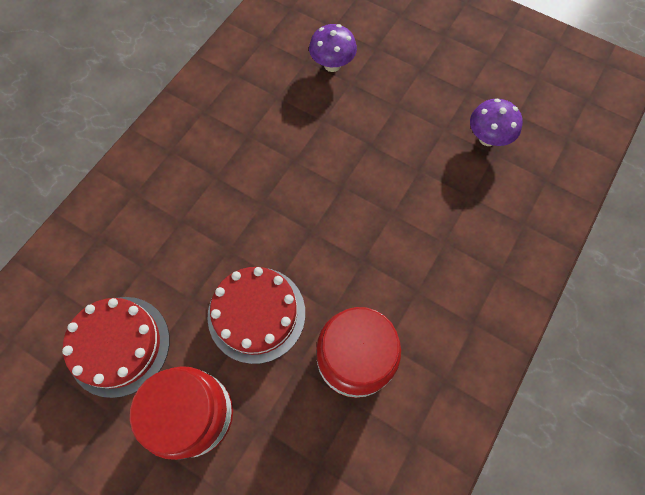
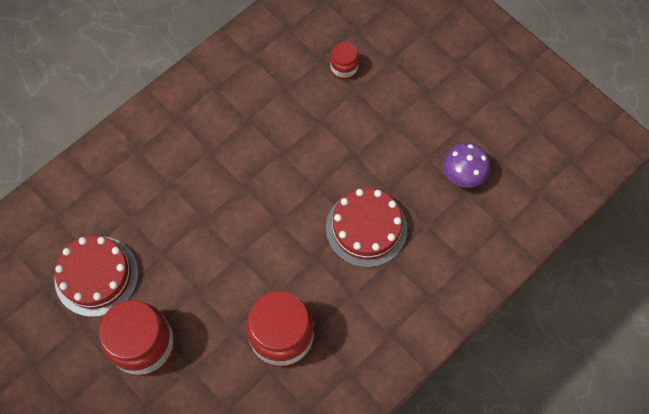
camera: 15 degrees right, 0 degrees up
(256, 314) = (212, 279): red cake -> red cake (366, 228)
(332, 65) = (344, 69): purple mushroom -> red jar

